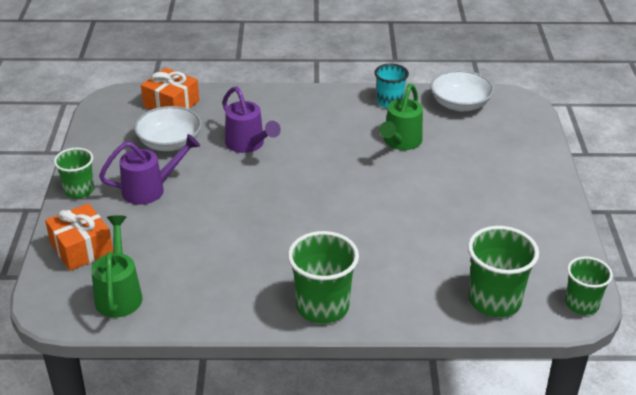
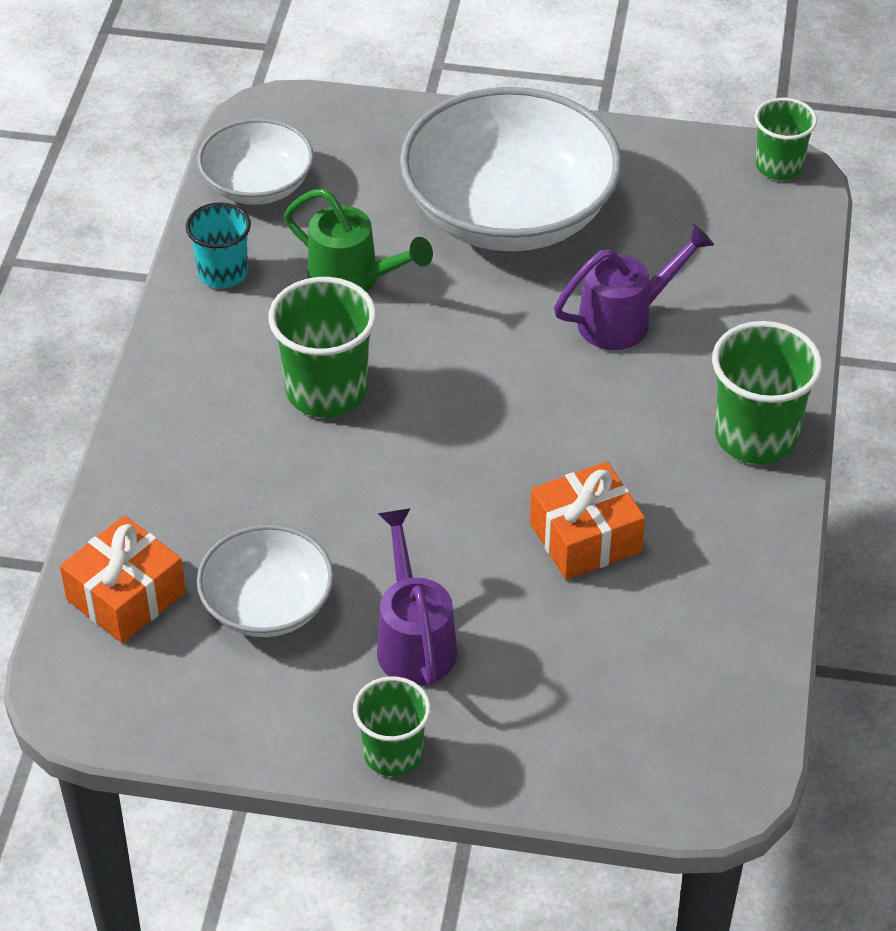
camera: 80 degrees left, 10 degrees up
(81, 248) = (569, 747): orange gift -> orange gift (585, 538)
(119, 294) = (698, 692): green watering can -> none
(248, 144) = (305, 486): purple watering can -> purple watering can (624, 320)
(478, 191) = (509, 213): none -> white bowl
(494, 300) = (763, 249): green cup -> green cup (326, 391)

